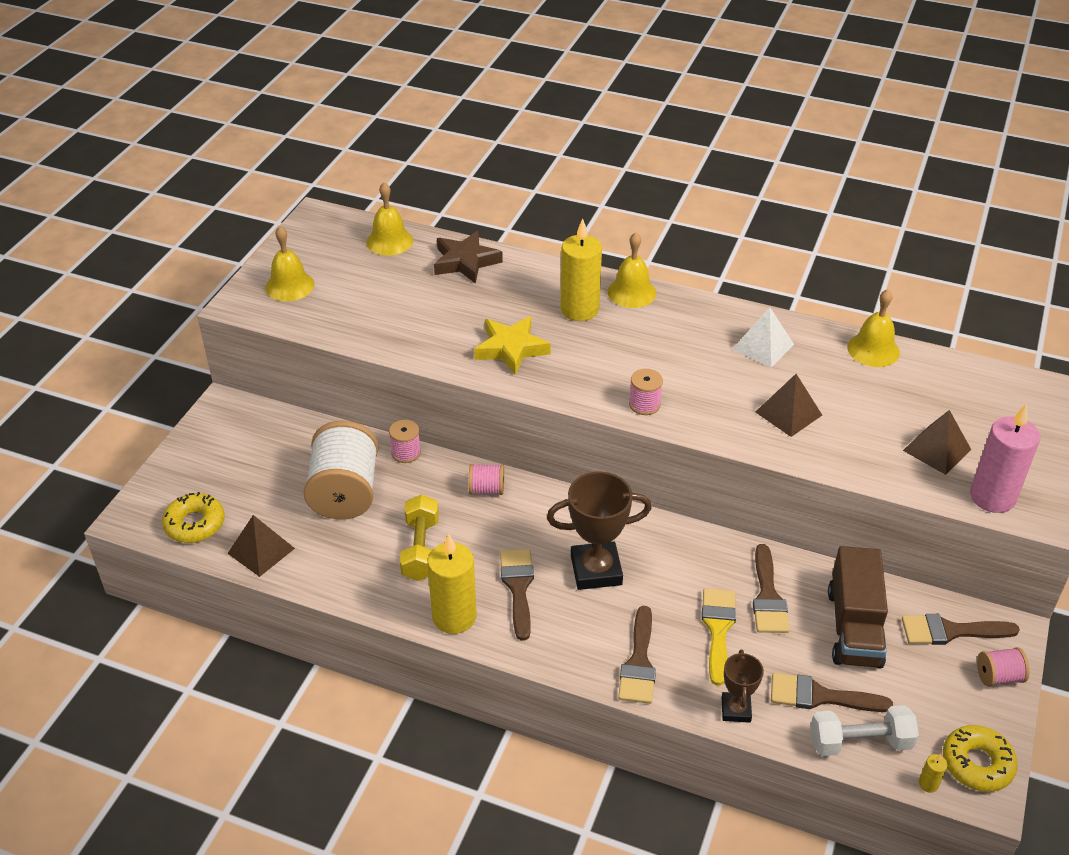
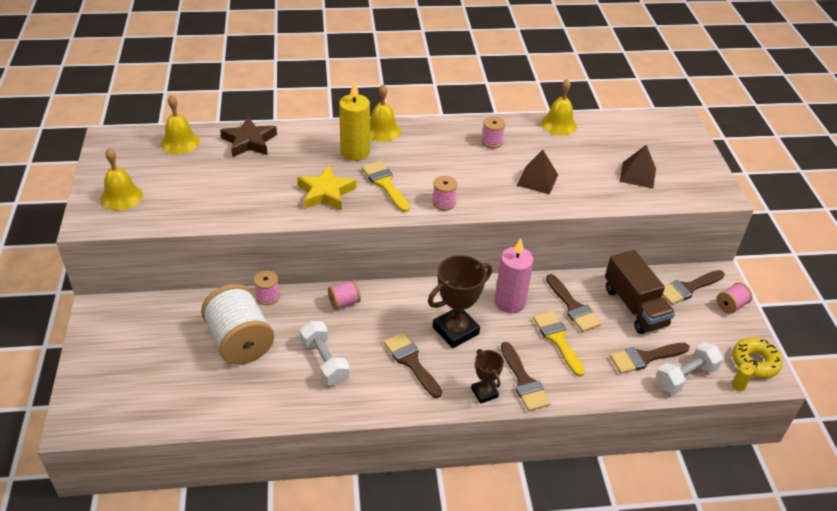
camera: 30 degrees left, 0 degrees up
(195, 524) = (133, 409): yellow donut -> none
(261, 551) = (202, 409): brown pyramid -> none
(420, 549) = (324, 362): yellow dumbbell -> white dumbbell
(454, 617) = (381, 400): yellow candle -> none
(588, 359) = (385, 184): none -> yellow brush
(736, 710) = (602, 387): brown trophy -> brown trophy (484, 393)
(763, 346) = (492, 142): white pyramid -> pink spool
(992, 497) = (687, 193): pink candle -> pink candle (509, 302)

